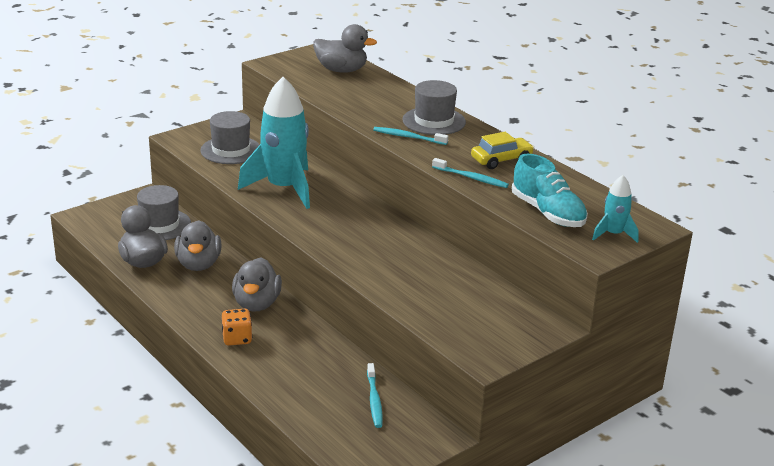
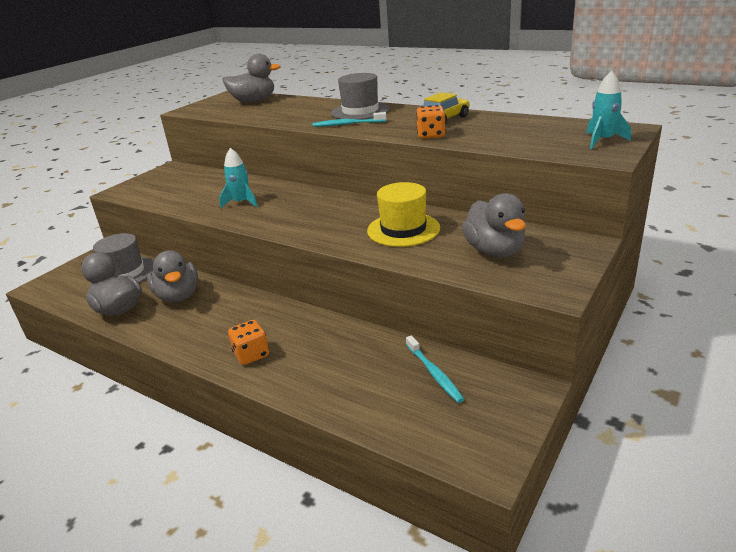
camera: 15 degrees left, 0 degrees up
(231, 150) = (175, 188): grey hat -> none
(256, 304) = (255, 315): grey duck -> grey duck (494, 251)
(284, 188) = (241, 203): turquoise rocket -> turquoise rocket, size x0.48
(409, 264) = (403, 229): none -> yellow hat
(471, 178) = (431, 135): turquoise toothbrush -> orange dice
(548, 213) = (527, 141): turquoise shoe -> none

